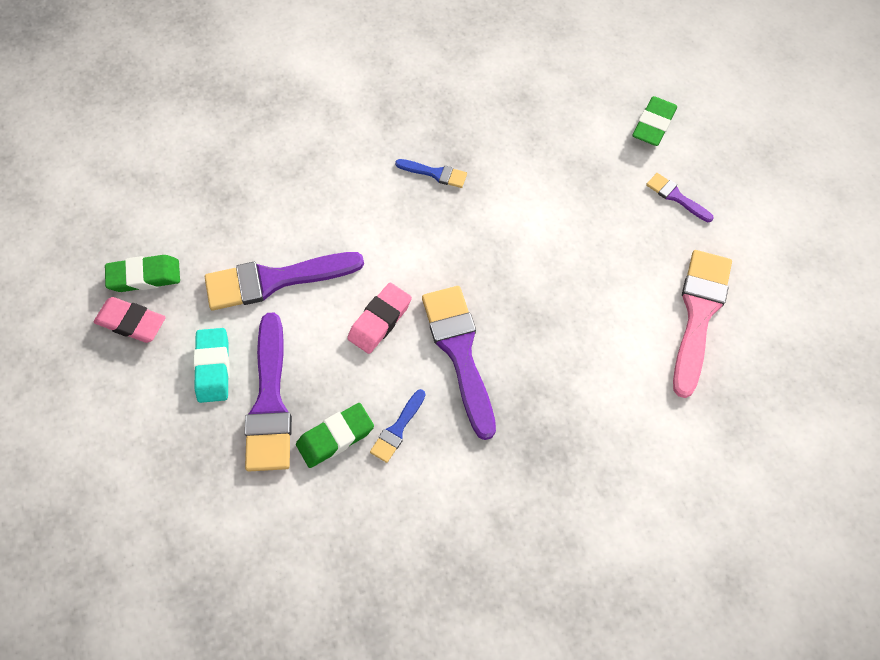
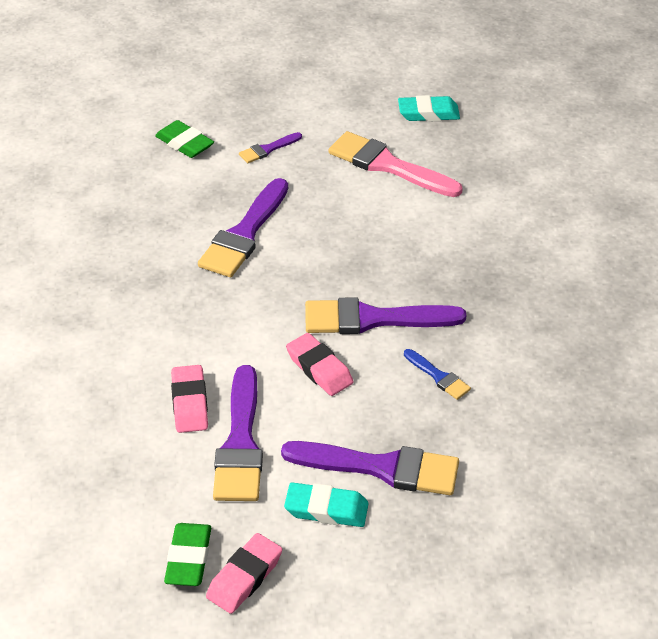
camera: 75 degrees left, 20 degrees down
(312, 229) = (190, 403): none -> pink eraser
(335, 437) = (434, 423): green eraser -> none
(435, 173) = (166, 297): blue brush -> none
(541, 211) = (244, 234): none -> purple brush
(808, 335) = (428, 113): none -> turquoise eraser

